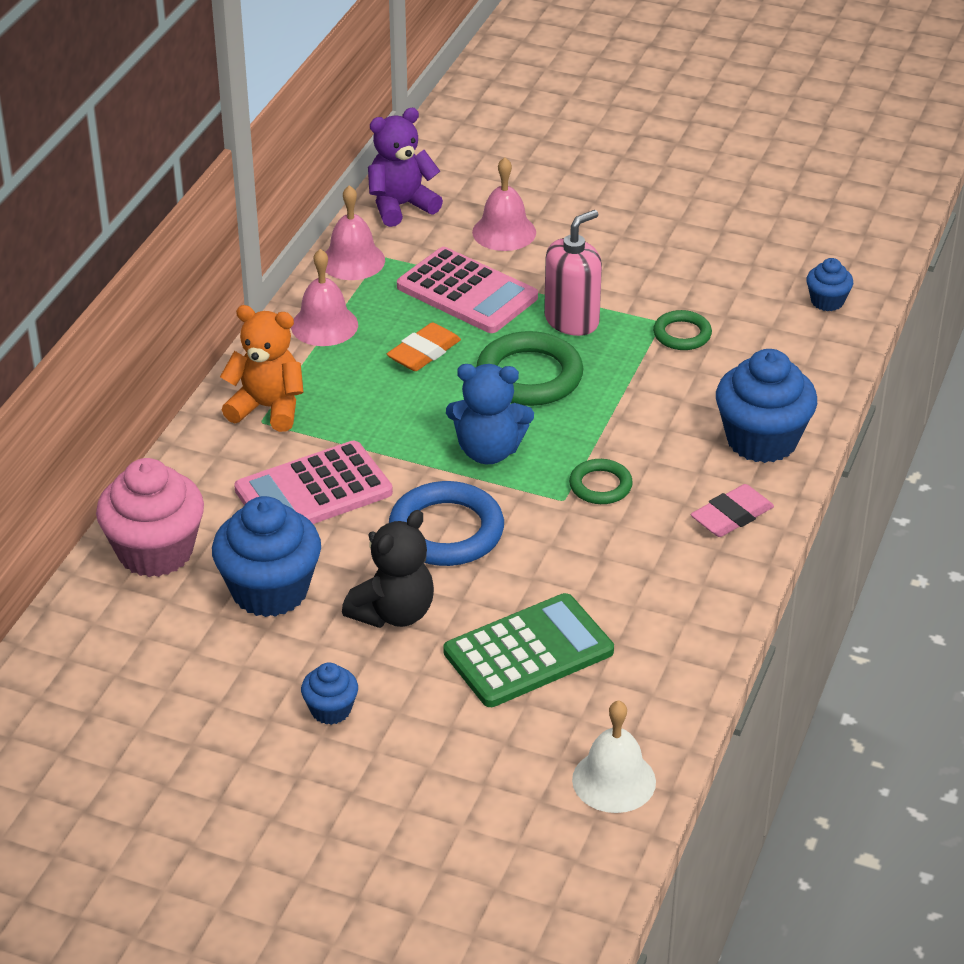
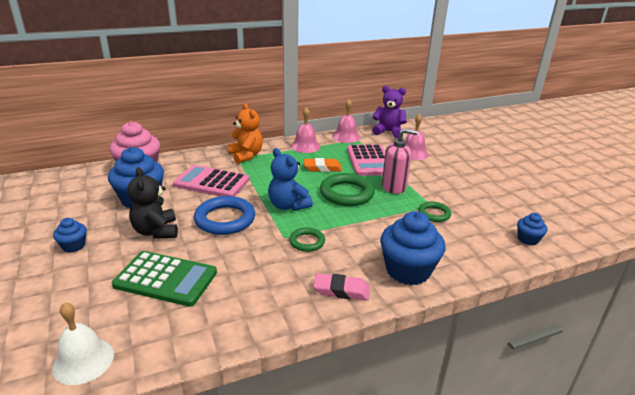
camera: 45 degrees right, 10 degrees down
(393, 613) = (156, 231): black teddy bear -> black teddy bear turned 75 degrees clockwise

